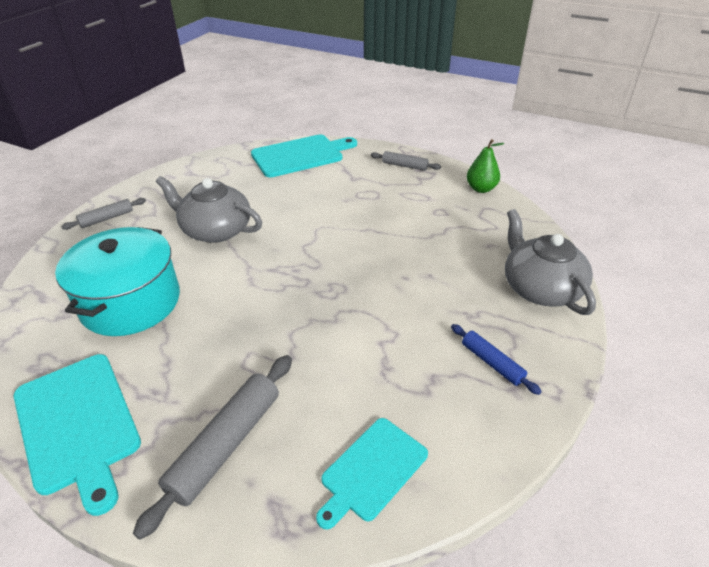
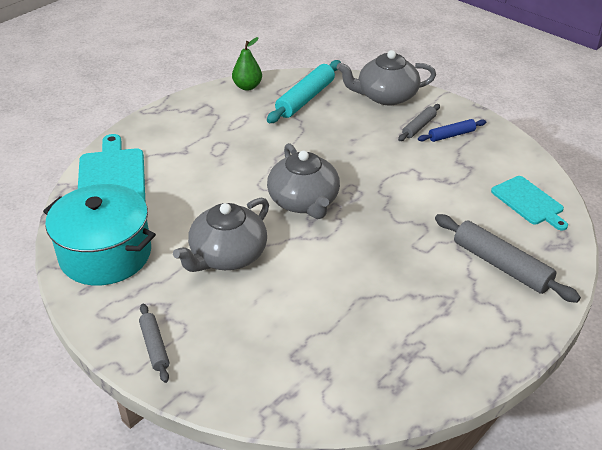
camera: 75 degrees left, 0 degrees up
(78, 424) = (470, 350): turquoise cutting board -> none
(131, 302) = (323, 320): turquoise pot -> turquoise pot (105, 254)
(304, 259) = (304, 201): none -> grey teapot
(404, 166) = (182, 117): grey rolling pin -> grey rolling pin (419, 127)
(487, 228) = (305, 98): none -> turquoise rolling pin

